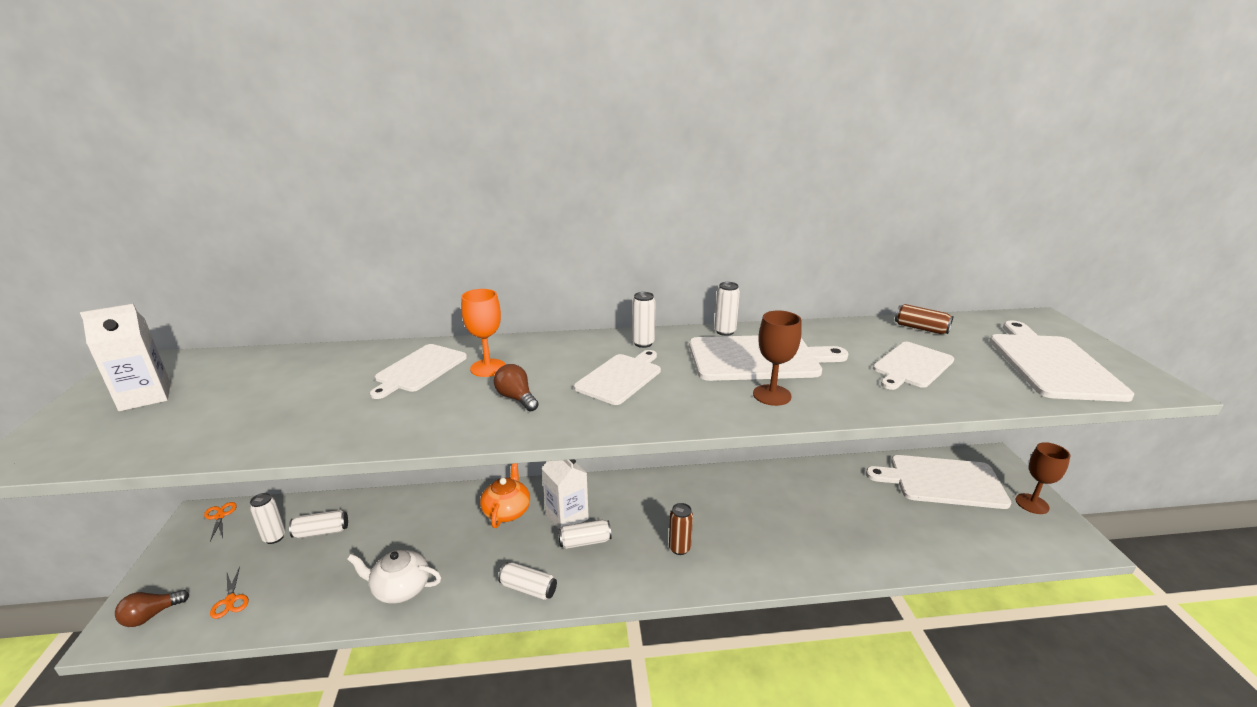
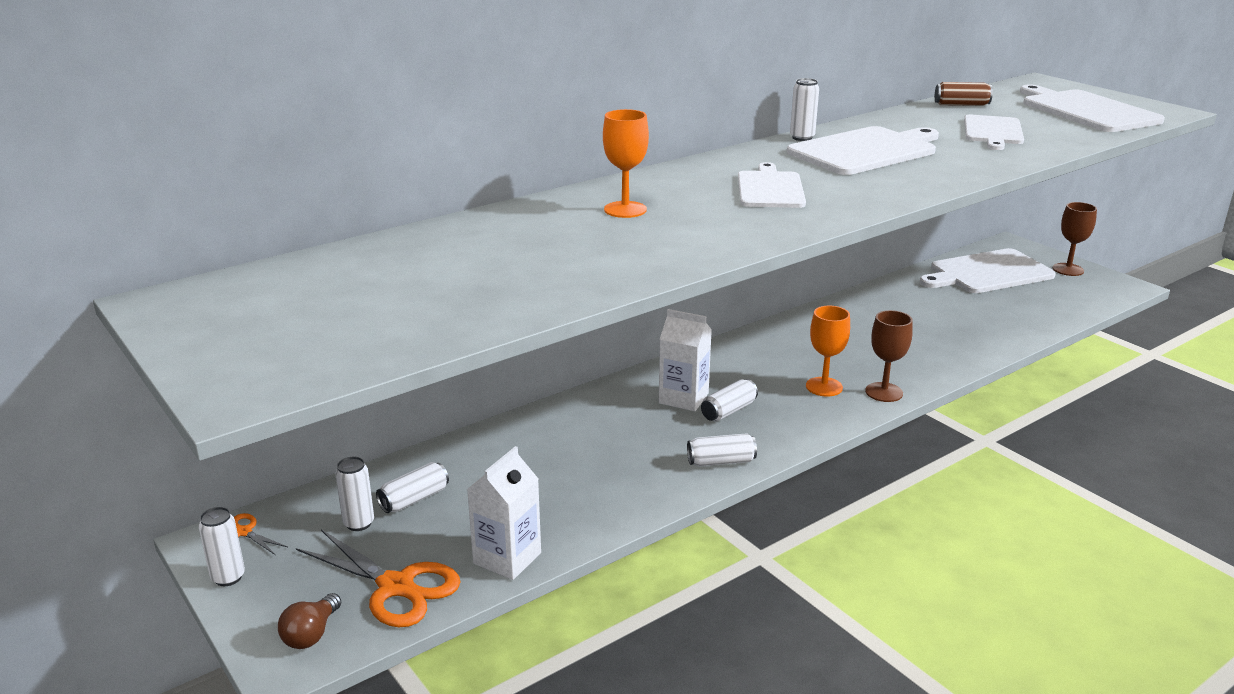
camera: 30 degrees left, 0 degrees up
(145, 397) = (264, 319): white carton -> white carton (507, 558)
(230, 600) = (396, 586): orange scissors -> orange scissors, size x2.08
(400, 588) = (587, 507): white teapot -> none
(419, 369) = (553, 226): white cutting board -> none
(507, 511) = (612, 414): orange teapot -> none
(516, 398) = (702, 223): brown light bulb -> none
(643, 343) = (742, 161): white can -> white can (228, 577)
(679, 548) = (824, 387): brown can -> orange goblet
(772, 395) = (919, 172): brown goblet -> brown goblet (884, 392)

